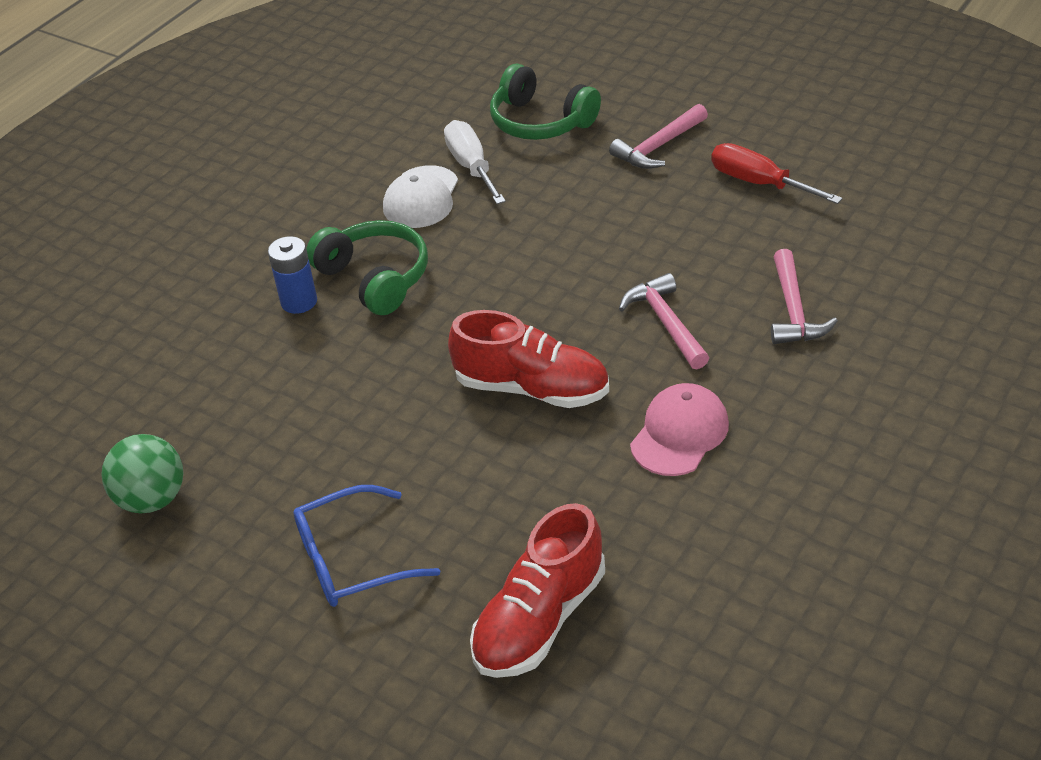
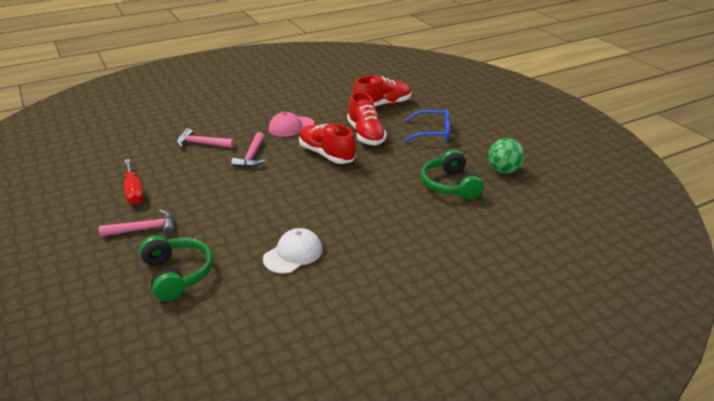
camera: 155 degrees left, 10 degrees down
(299, 301) = (400, 223): blue battery -> none
(375, 278) = (354, 220): green headphones -> green headphones (450, 185)
(471, 166) = (247, 261): white screwdriver -> none
(497, 482) = (366, 135): none -> red shoe
(793, 310) = (202, 144): pink hammer -> pink hammer turned 105 degrees counterclockwise

